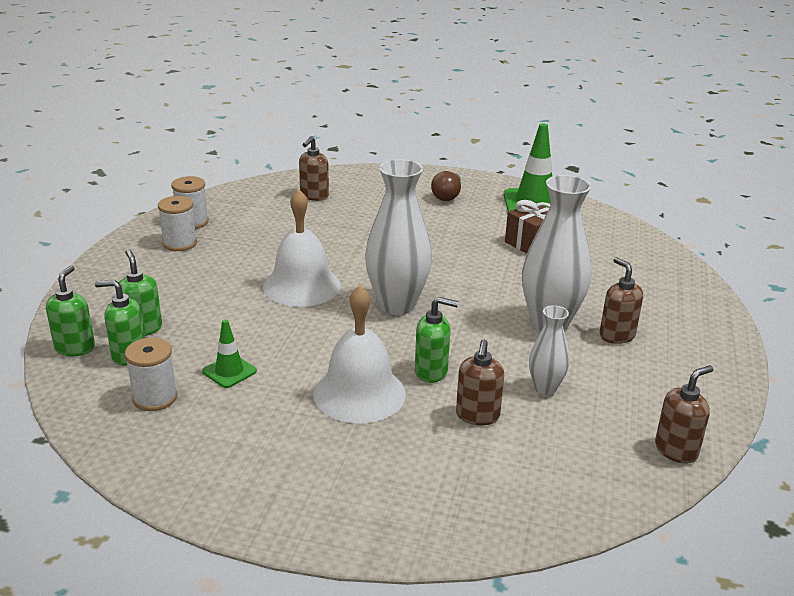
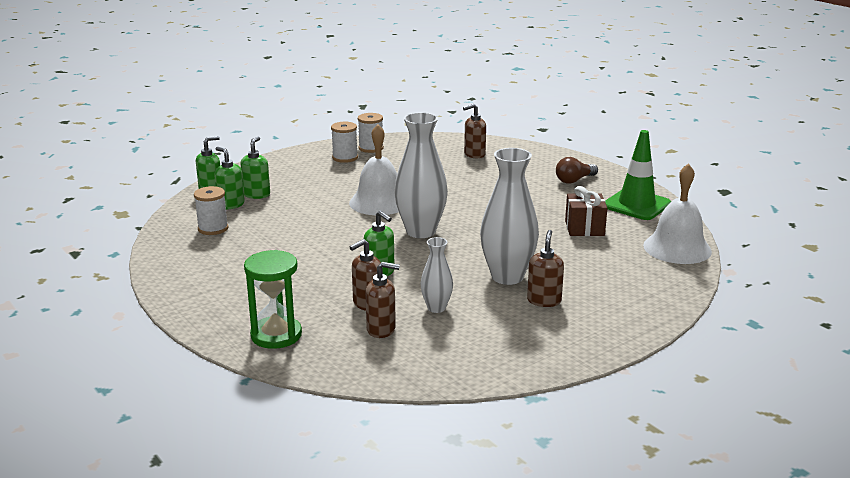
camera: 40 degrees right, 5 degrees down
(229, 371) = (268, 230): green traffic cone -> none
(359, 393) = (319, 267): white bell -> white bell (677, 248)
(447, 505) = (276, 335): none -> green hourglass
(676, 450) = (462, 373): brown soap dispenser -> brown soap dispenser (381, 329)

